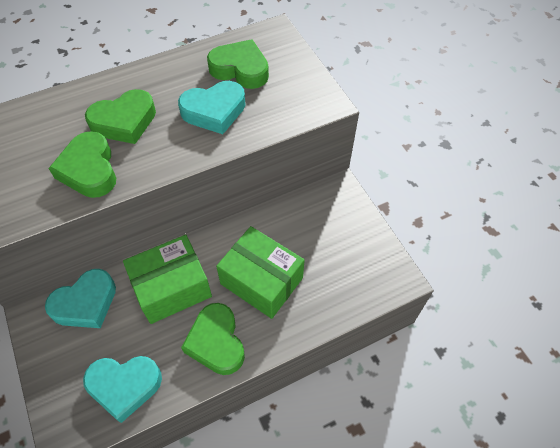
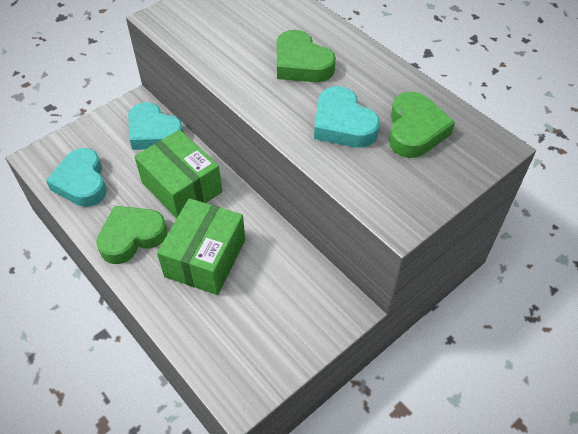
camera: 75 degrees right, 5 degrees down
(89, 170) = (236, 59): green heart -> none

